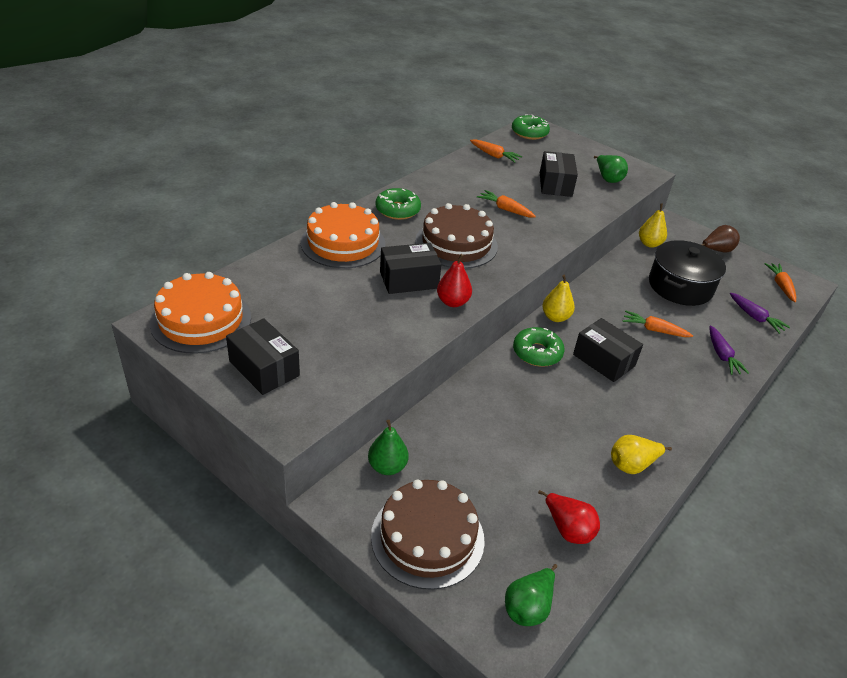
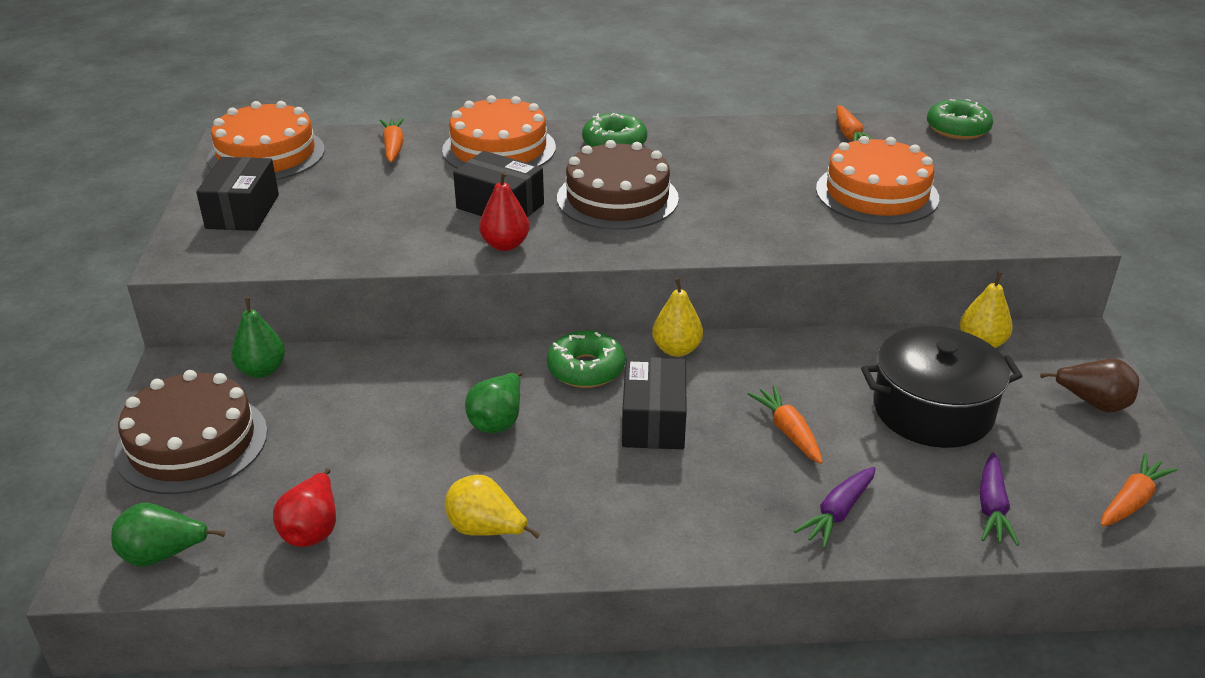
camera: 50 degrees right, 5 degrees down
(505, 209) = (748, 191): orange carrot -> orange carrot (393, 147)
(555, 184) = (877, 193): black box -> orange cake
(608, 178) = (978, 217): green pear -> green pear (498, 421)

